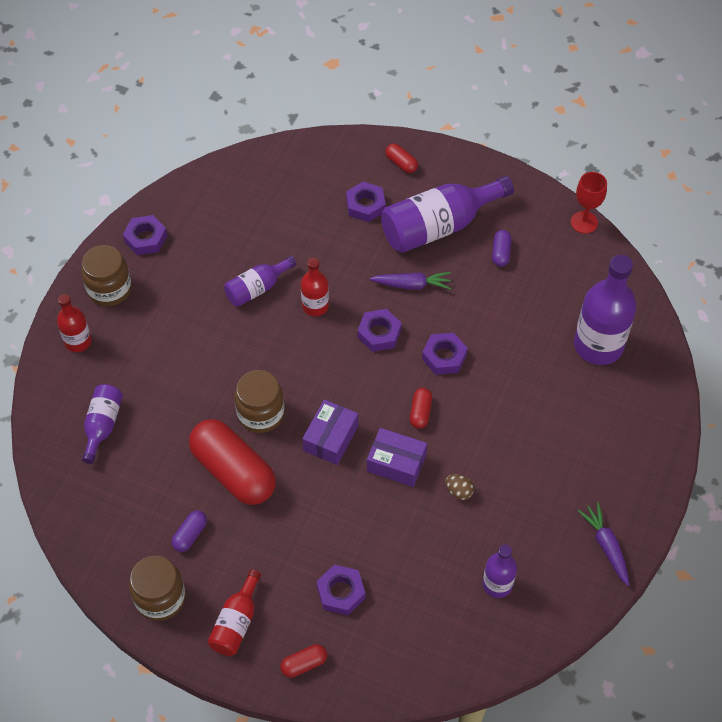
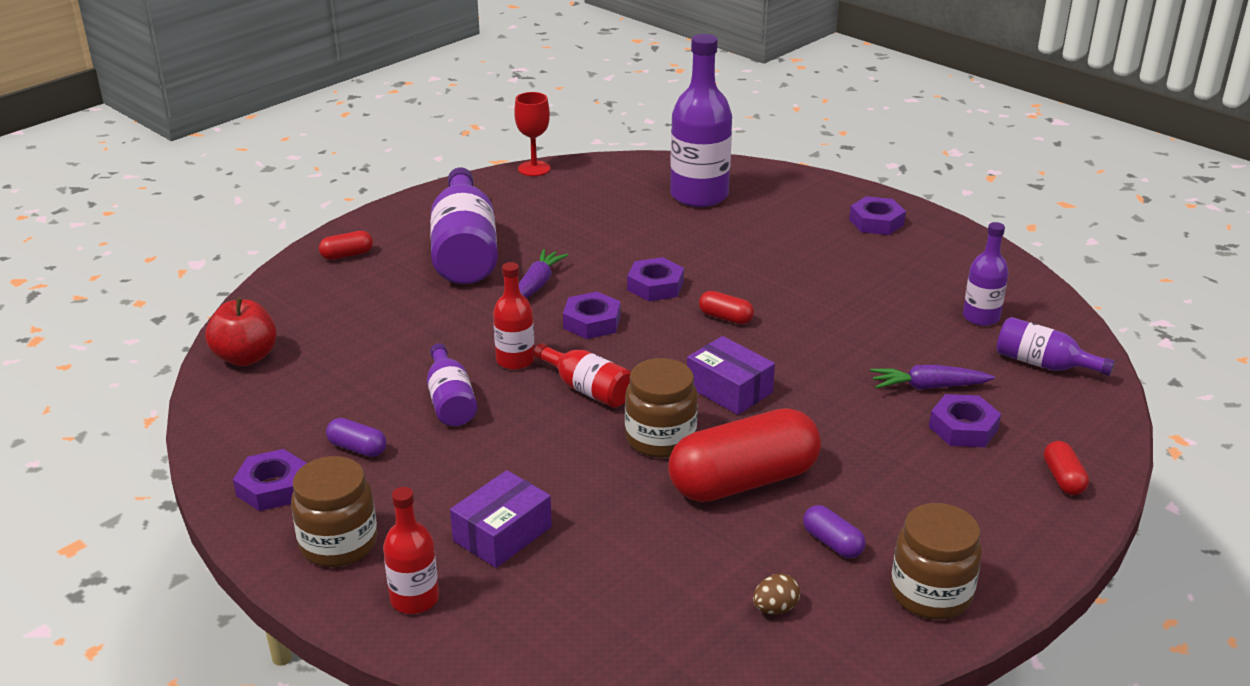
camera: 70 degrees left, 25 degrees down
(103, 425) = (595, 600): purple bottle -> purple bottle (1043, 364)
(236, 622) = (988, 526): red bottle -> red bottle (587, 389)
(261, 167) = (246, 357): none -> red apple
(365, 205) = (387, 292): purple nut -> purple nut (876, 222)
(396, 463) = (790, 349): purple box -> purple box (502, 534)
(459, 491) = (848, 315): brown egg -> brown egg (775, 608)
(501, 253) = (535, 222): purple capsule -> purple capsule (357, 448)
(606, 546) = (951, 245): purple carrot -> purple carrot (928, 387)

